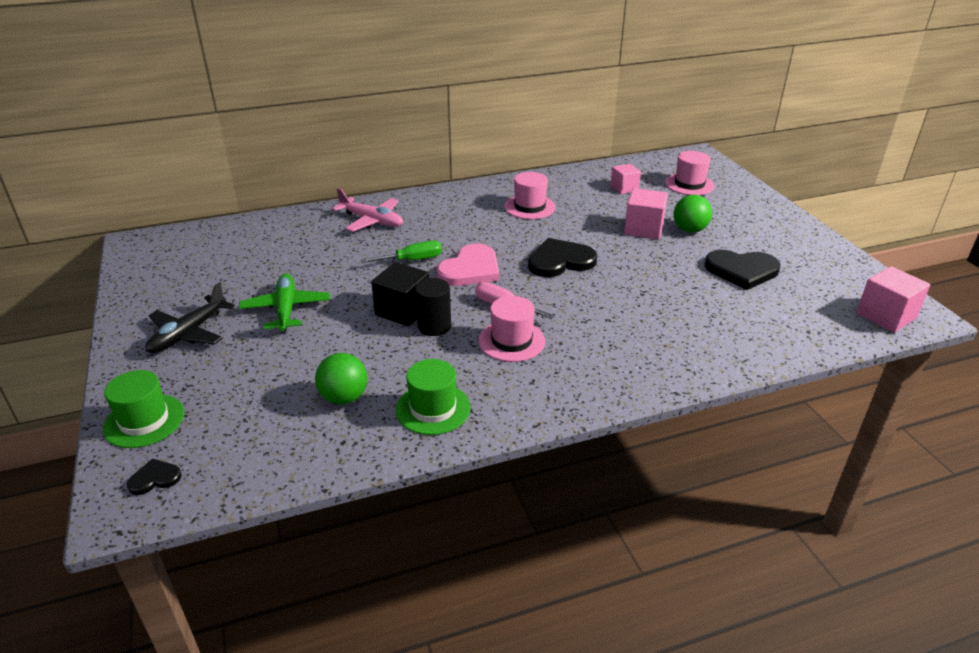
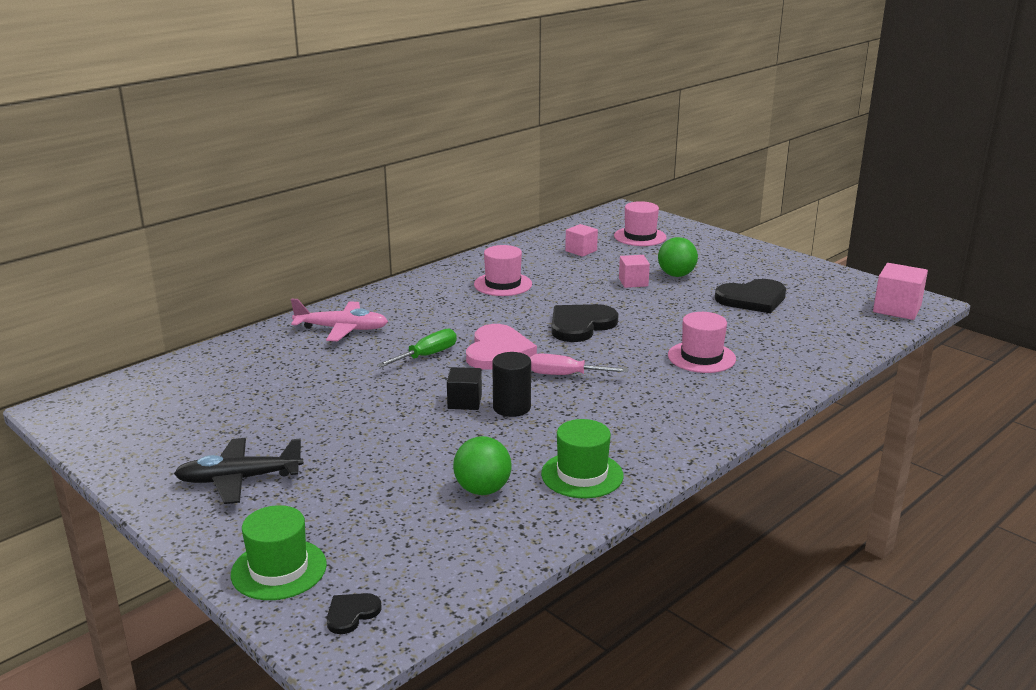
camera: 25 degrees left, 10 degrees down
(188, 333) = (239, 479): black plane -> black plane turned 75 degrees clockwise
(286, 309) = (332, 430): green plane -> none
(403, 310) = (464, 402): black cube -> black cube, size x0.66
(511, 341) = (601, 401): pink hat -> pink hat (701, 357)
(643, 229) = (633, 282): pink cube -> pink cube, size x0.66

